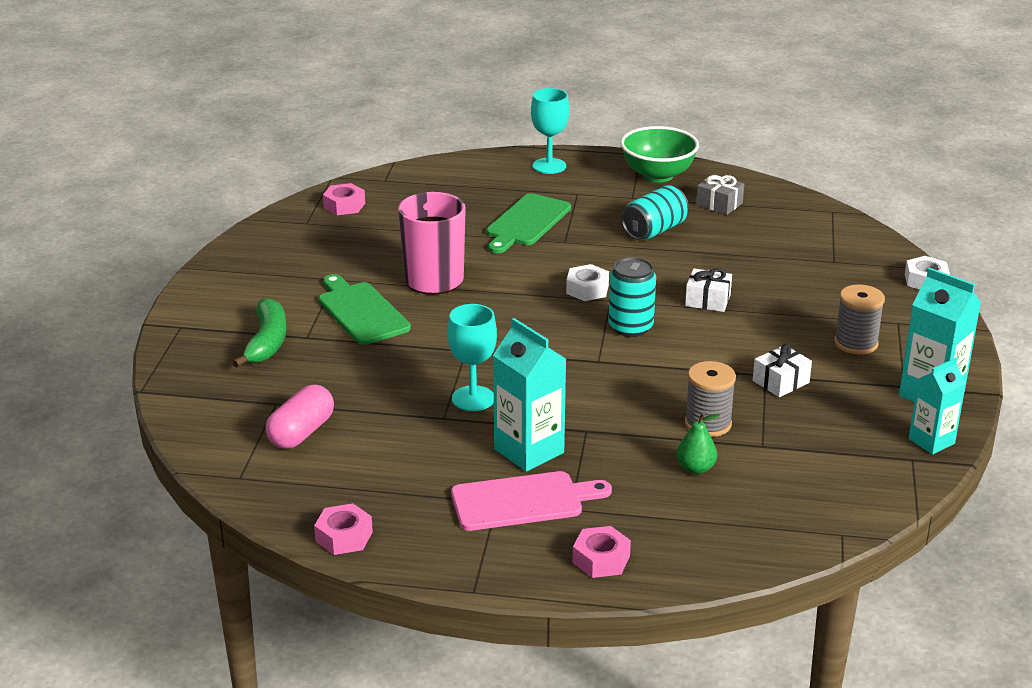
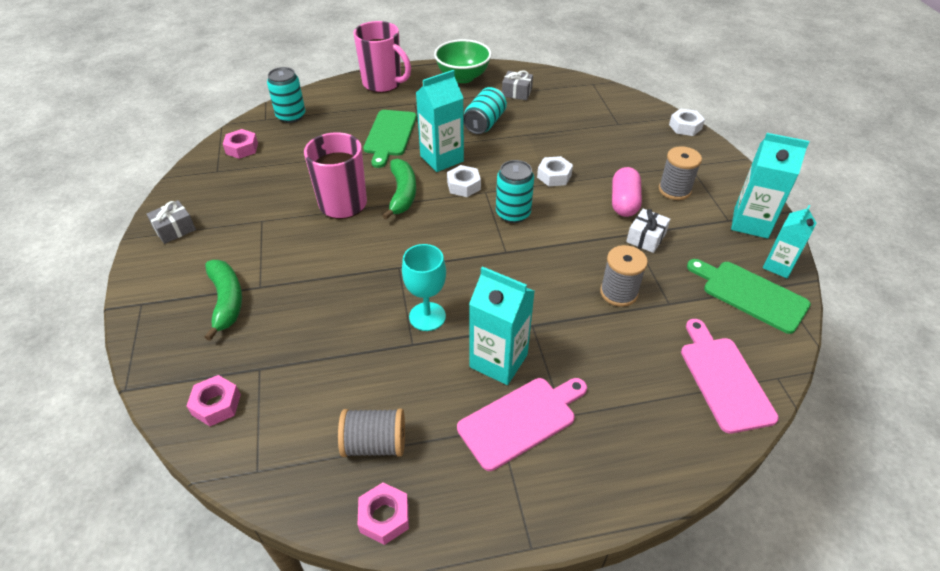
camera: 20 degrees left, 15 degrees up
(239, 269) = (174, 229): none -> grey gift
(301, 433) = (295, 397): pink capsule -> pink capsule (624, 202)
(361, 311) = (296, 249): green cutting board -> green cutting board (750, 294)
(362, 484) = (374, 444): none -> grey spool
(417, 182) = (291, 116): none -> turquoise can
(508, 283) = (402, 194): none -> green banana
(549, 166) = (383, 84): turquoise goblet -> pink mug
(577, 257) = (441, 158): none -> turquoise carton
(601, 559) = (617, 468): pink nut -> pink nut (216, 405)
(695, 468) = (635, 341): green pear -> none
(707, 300) = (554, 176): white gift -> white nut
(775, 521) = (724, 379): none -> pink cutting board

